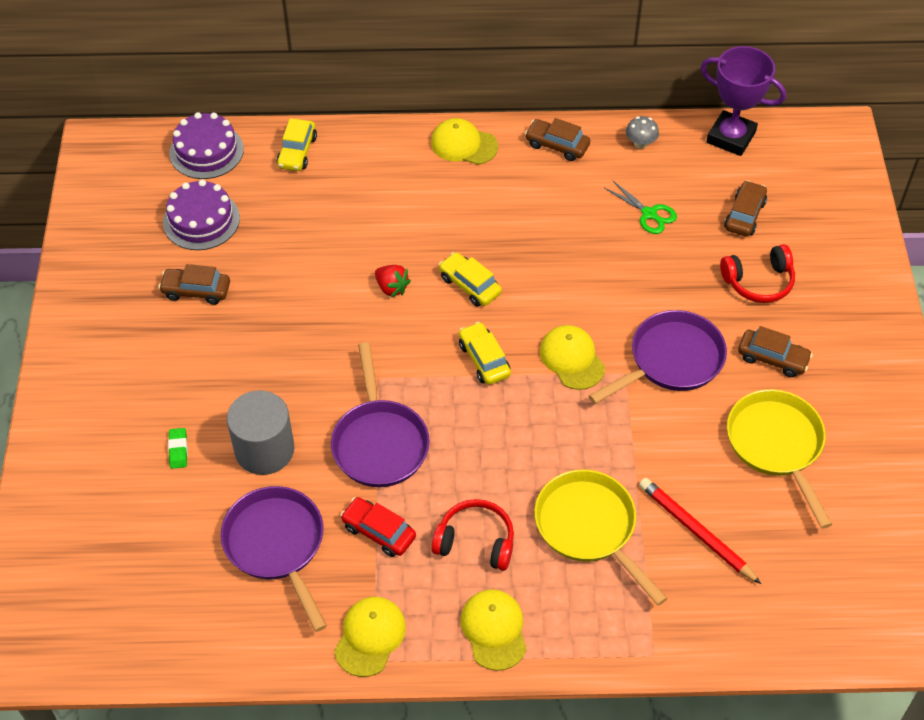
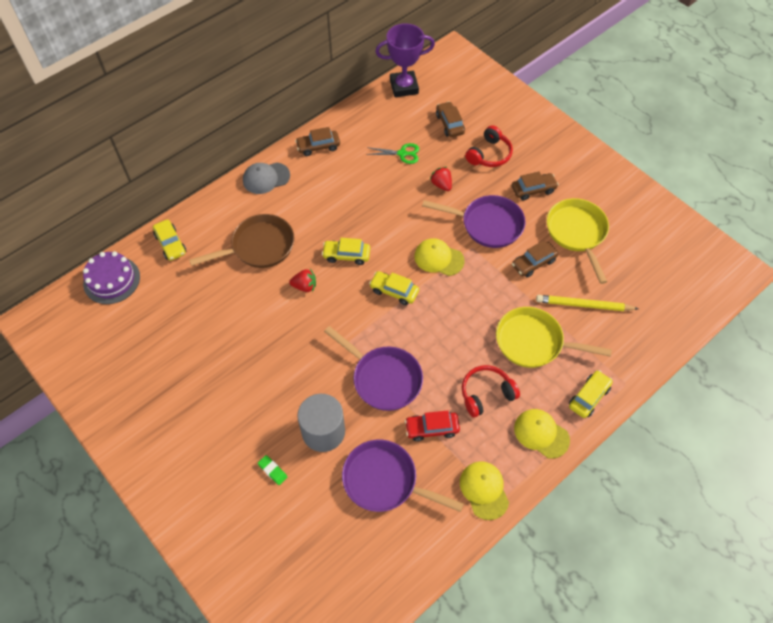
camera: 40 degrees left, 5 degrees up
(196, 291) = (189, 368): brown car -> brown car (533, 263)
(201, 220) = (150, 324): purple cake -> none
(384, 214) = (259, 247): none -> brown pan
(463, 144) = (266, 178): yellow cap -> grey cap
(592, 635) = (589, 397): none -> yellow car
(640, 143) = (361, 118): grey mushroom -> none
(661, 279) = (441, 185): none -> red strawberry
(671, 360) = (487, 224): purple pan -> purple pan turned 90 degrees clockwise
(696, 531) = (583, 305): red pencil -> yellow pencil
(776, 445) = (577, 233): yellow pan -> yellow pan turned 45 degrees clockwise

